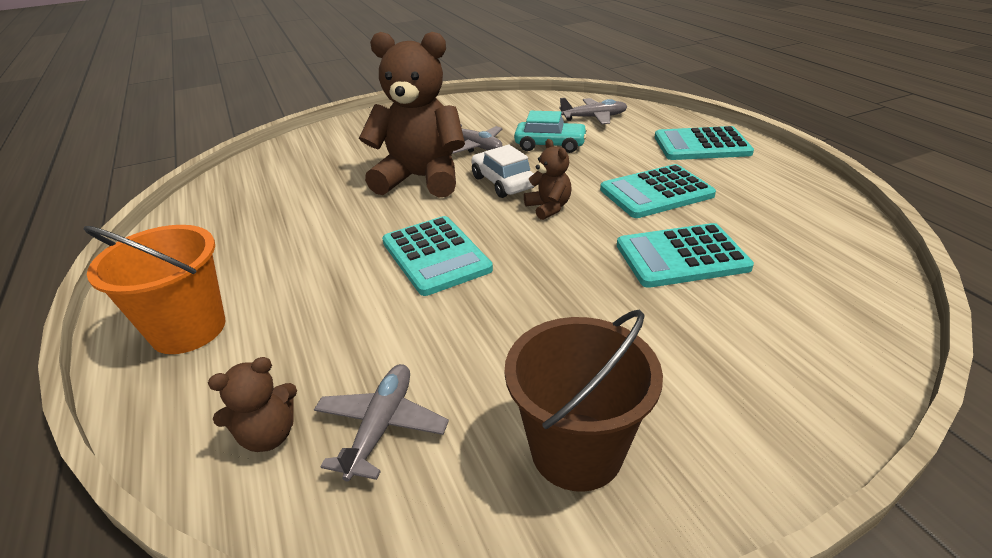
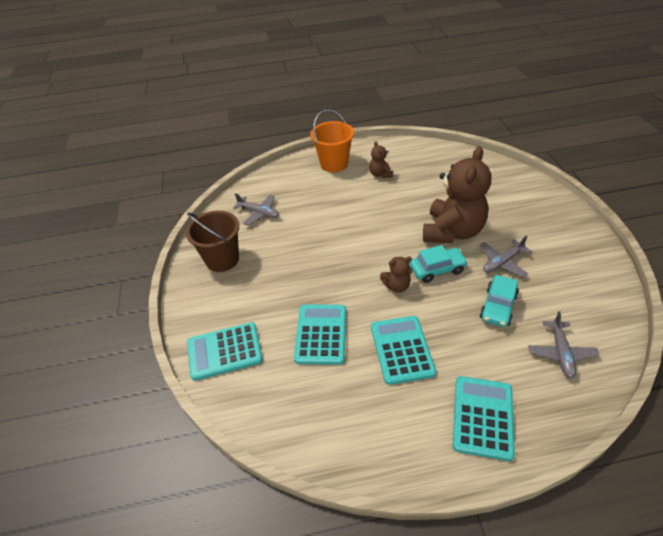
camera: 105 degrees right, 10 degrees up
(268, 435) = (269, 188): brown teddy bear -> brown teddy bear (380, 174)
(435, 256) = (360, 232): turquoise calculator -> turquoise calculator (224, 351)
(503, 183) = (437, 269): white car -> turquoise car

